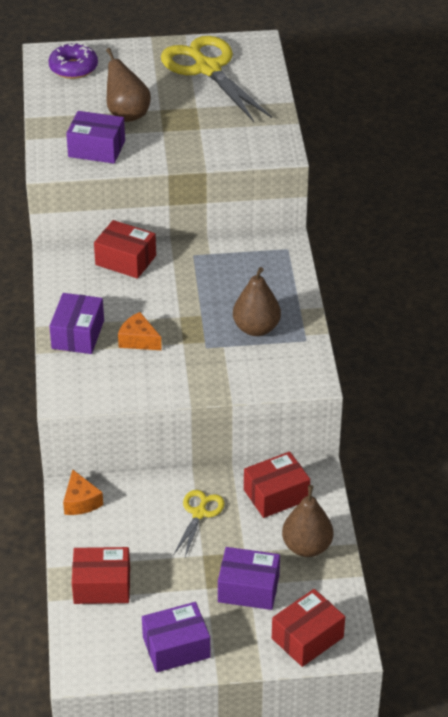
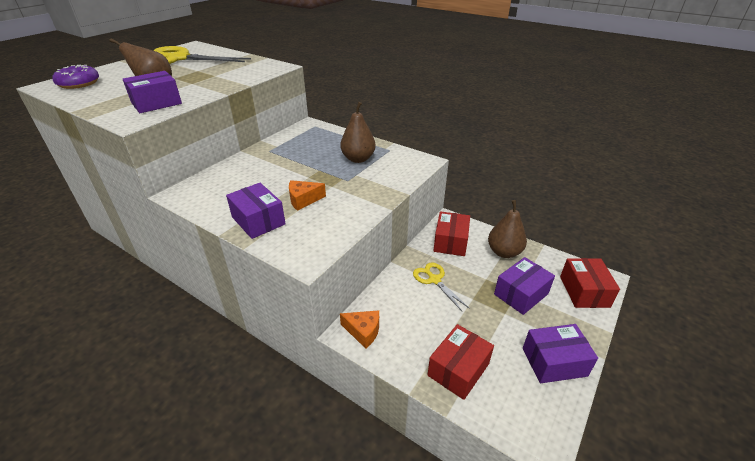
camera: 50 degrees left, 5 degrees down
(125, 260) = (230, 172): red box -> none
(176, 647) = (554, 362): purple box -> purple box turned 60 degrees clockwise

